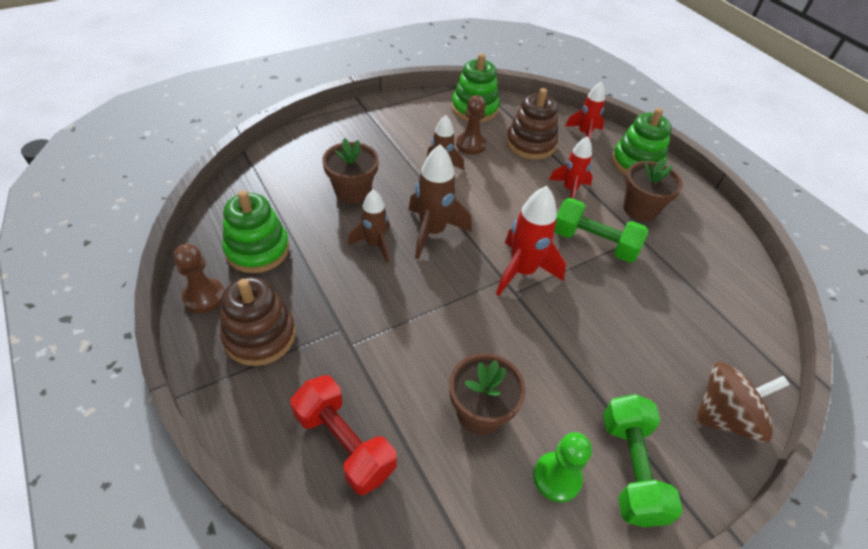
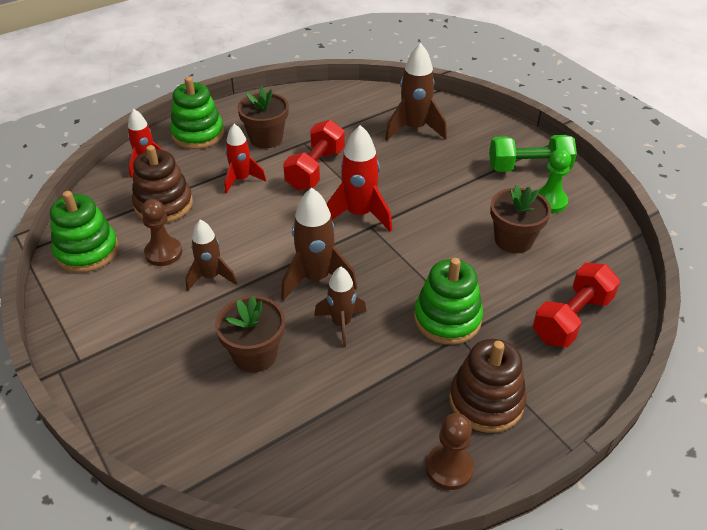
camera: 90 degrees left, 5 degrees down
(257, 250) = (367, 432): green stacking toy -> green stacking toy (447, 319)
(593, 243) = (315, 169): green dumbbell -> red dumbbell
(692, 343) = (414, 129): none -> brown rocket
(724, 416) = (473, 123): brown spinning top -> none

